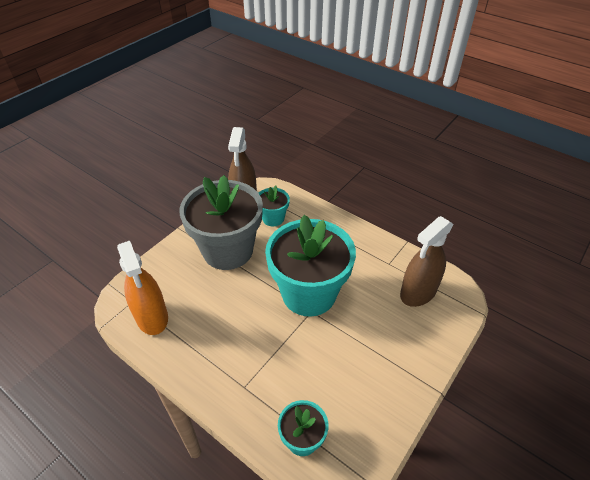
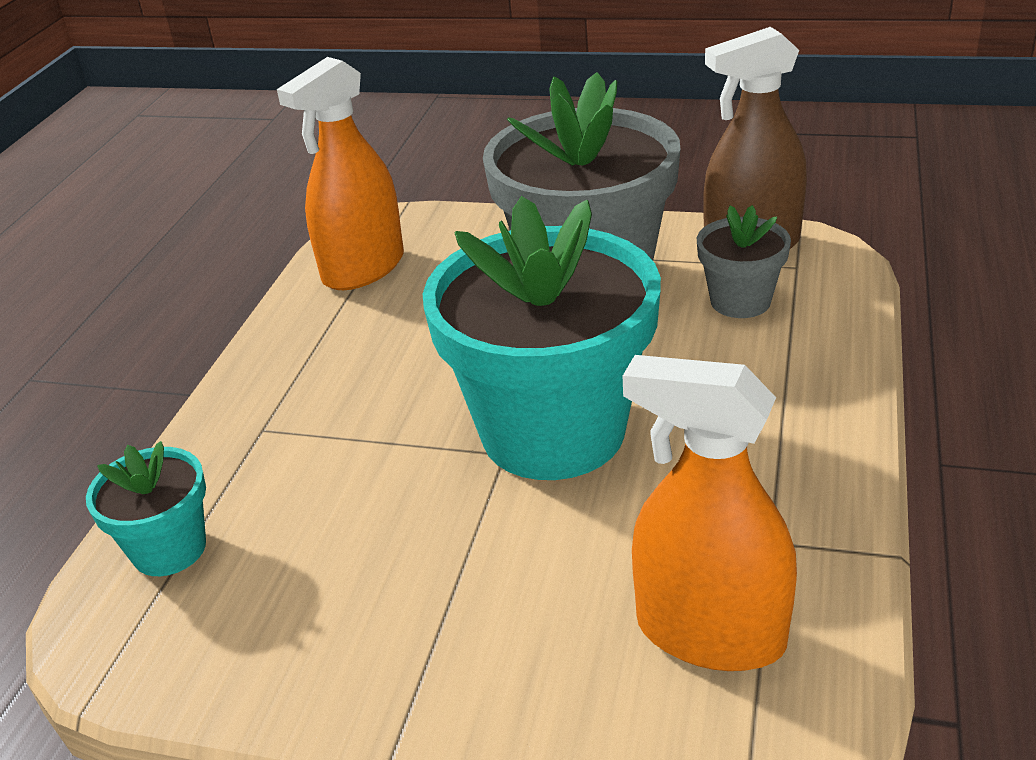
camera: 70 degrees right, 10 degrees down
(273, 218) = (740, 301): turquoise flower pot -> grey flower pot
(418, 292) = (710, 633): brown spray bottle -> orange spray bottle

